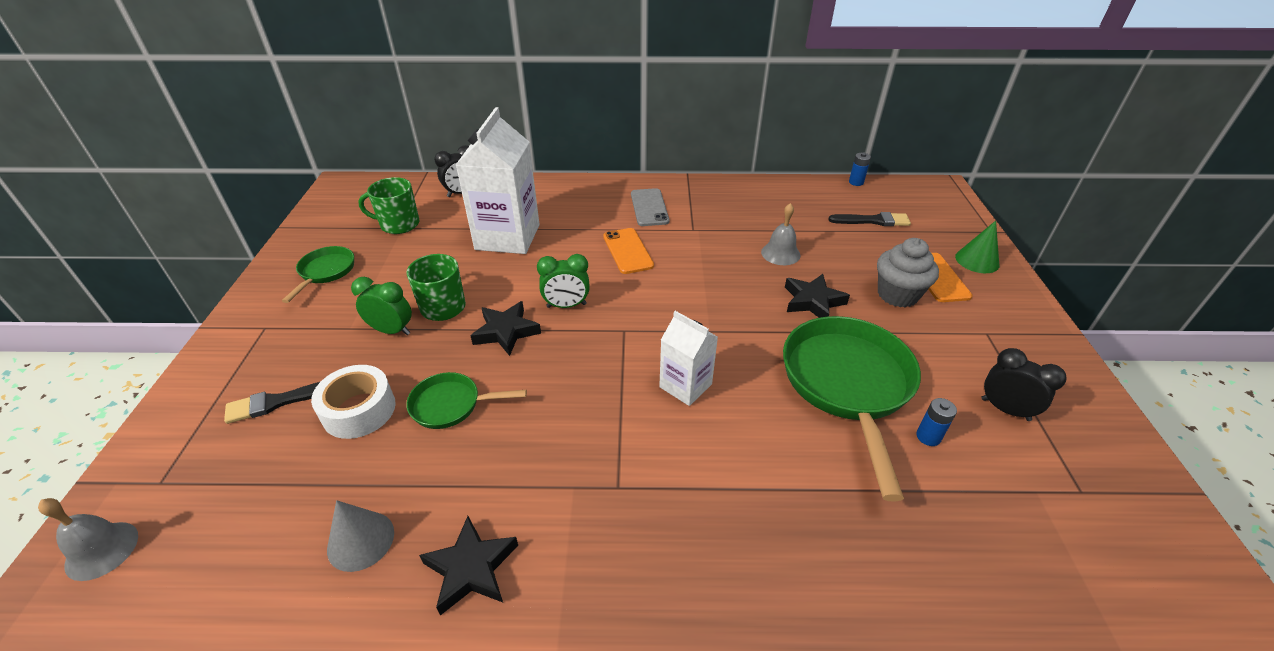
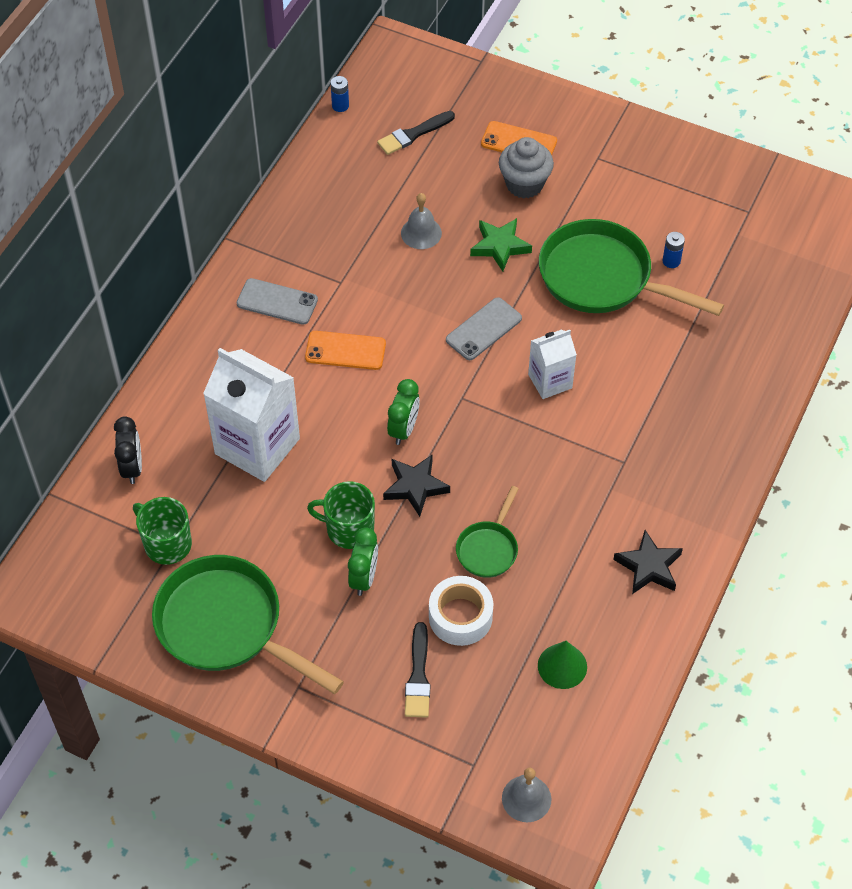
camera: 65 degrees left, 15 degrees up
(325, 272) = (226, 626): green pan -> green pan, size x1.99
(360, 540) = (595, 629): grey cone -> none
(392, 330) = (364, 578): green clock -> green clock turned 150 degrees clockwise
(399, 224) = (167, 544): green mug -> green mug turned 105 degrees clockwise
(711, 320) = (484, 329): none -> grey phone
(813, 301) = (500, 246): black star -> green star
(873, 221) = (413, 134): black brush -> black brush turned 150 degrees counterclockwise
(977, 260) = (513, 101): green cone -> green cone (562, 666)
(1005, 409) = (671, 202): black clock -> none

